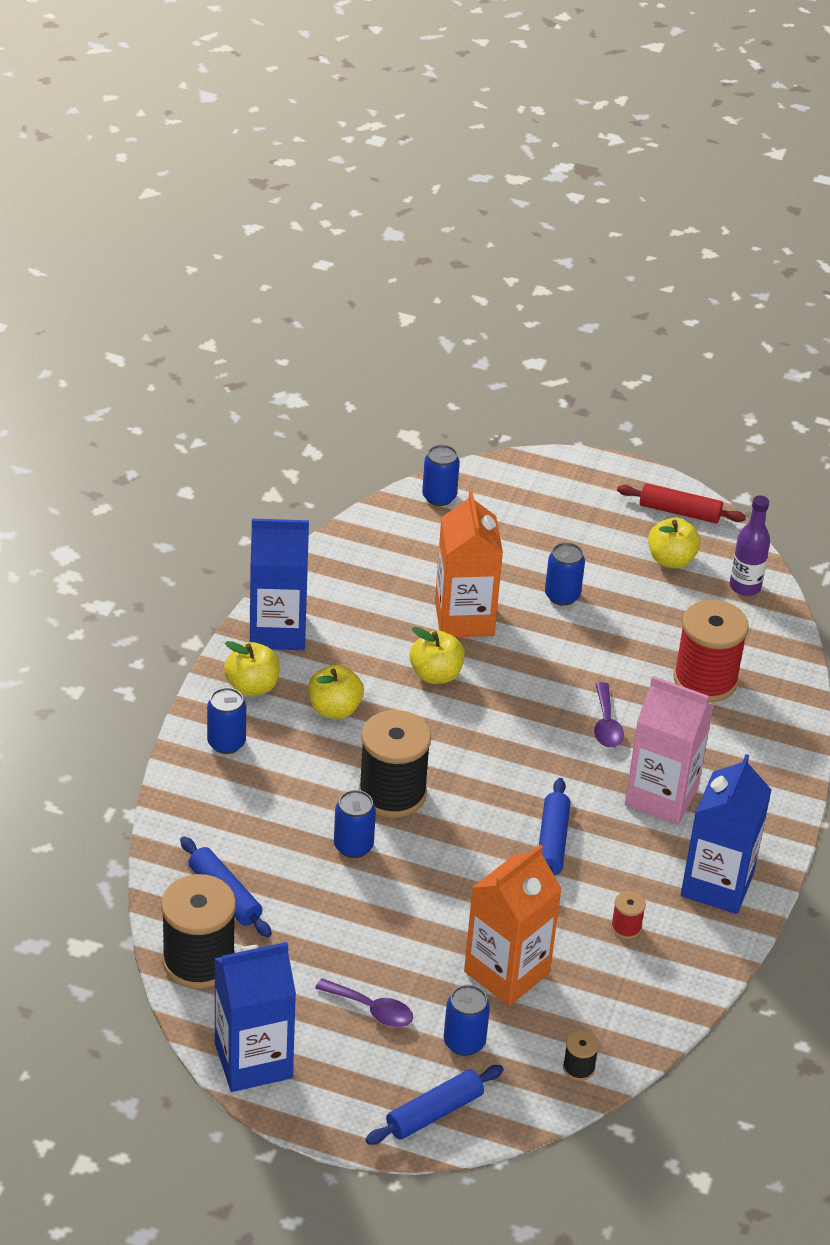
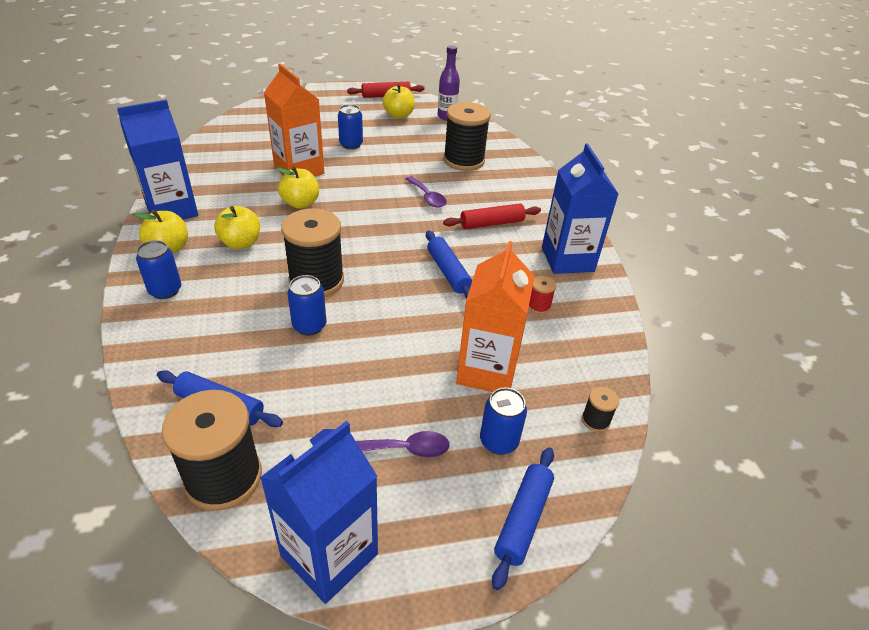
camera: 30 degrees left, 0 degrees up
(439, 497) = (244, 120): blue can -> none
(661, 797) = (492, 223): pink carton -> red rolling pin
(705, 680) = (464, 160): red spool -> black spool

